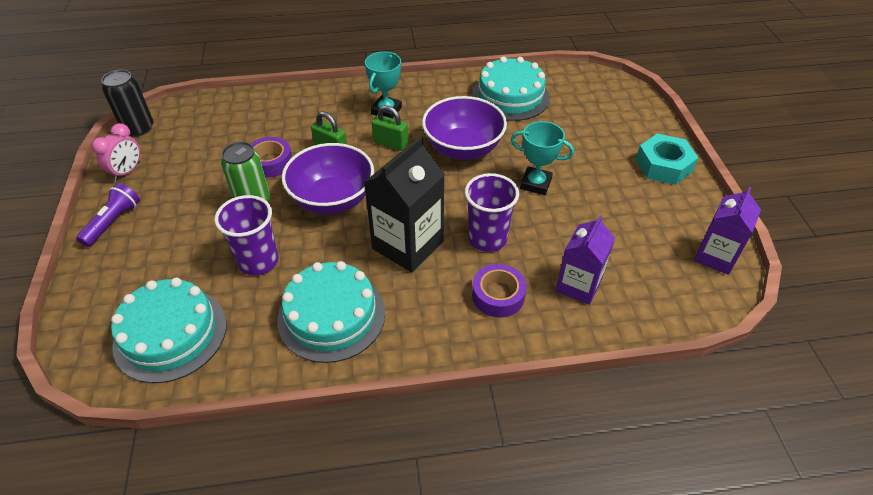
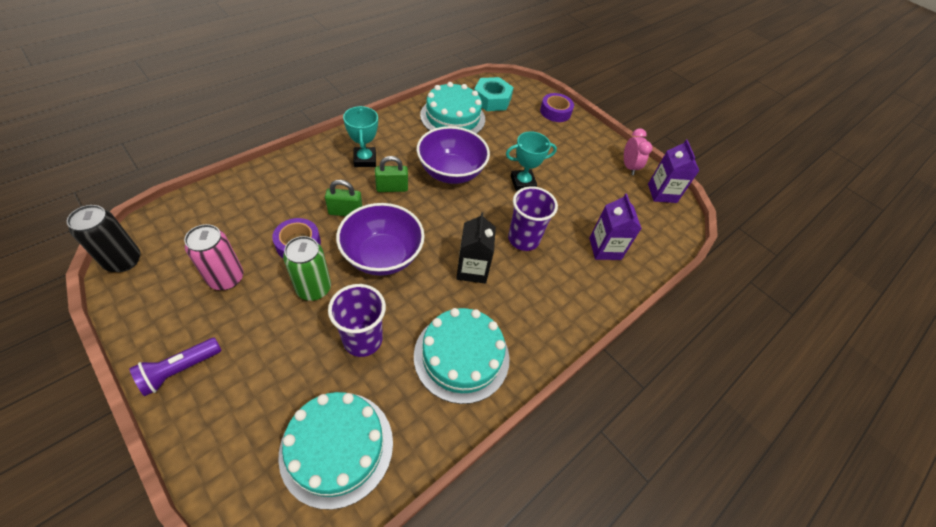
camera: 40 degrees left, 5 degrees up
(113, 222) = (180, 370): purple flashlight -> purple flashlight turned 120 degrees counterclockwise
(127, 171) = (150, 311): pink clock -> pink clock (629, 167)
(195, 168) = (226, 278): none -> pink can
(407, 245) = (472, 269): black carton -> black carton, size x0.66
(498, 295) = (563, 280): purple tape -> purple tape (555, 112)
(663, 165) = (589, 139): turquoise nut -> turquoise nut (492, 99)

